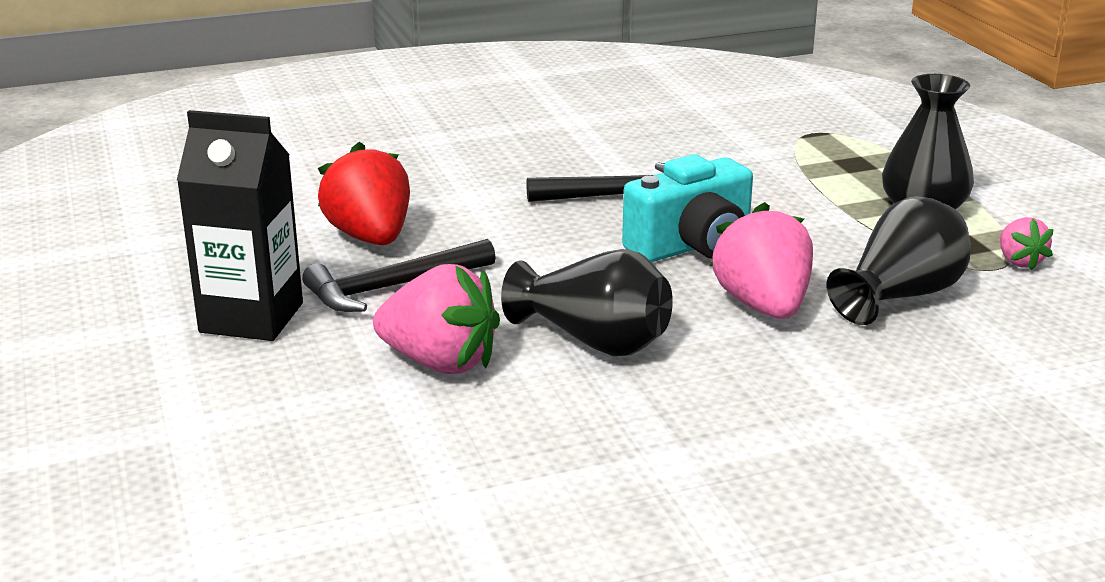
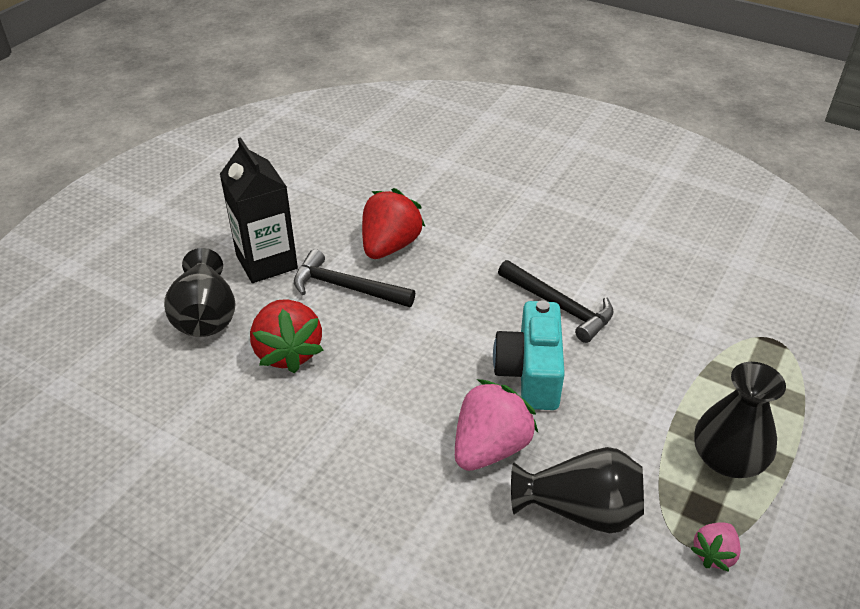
camera: 50 degrees right, 15 degrees up
(440, 362) = (288, 352): pink strawberry -> red strawberry
(594, 341) = (370, 397): black vase -> black vase (206, 316)
(692, 246) = (530, 373): turquoise camera -> turquoise camera turned 75 degrees clockwise

